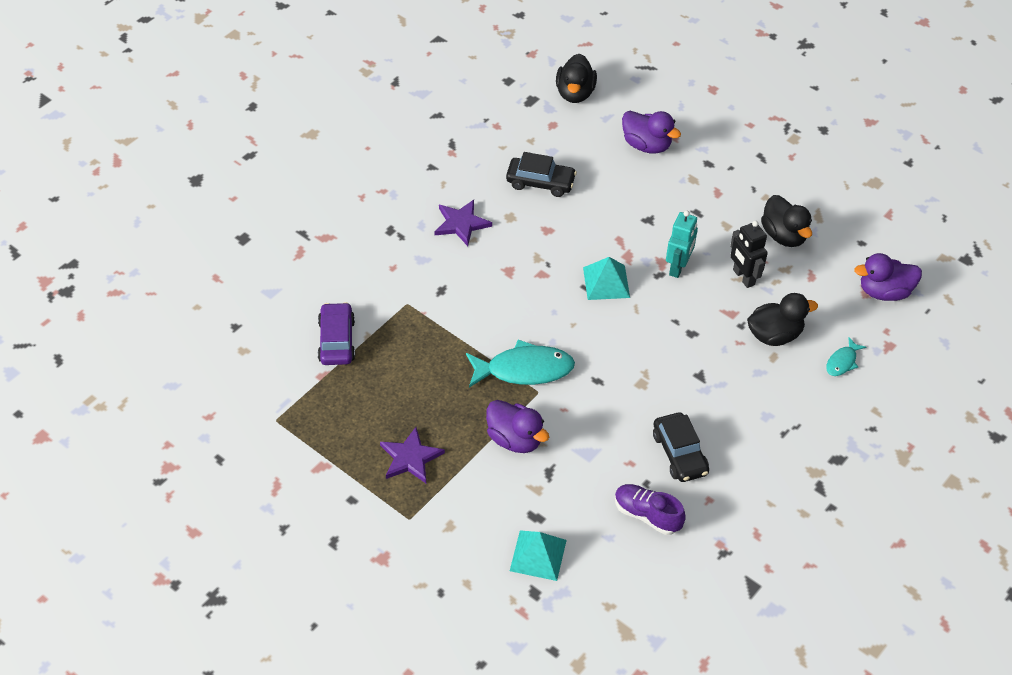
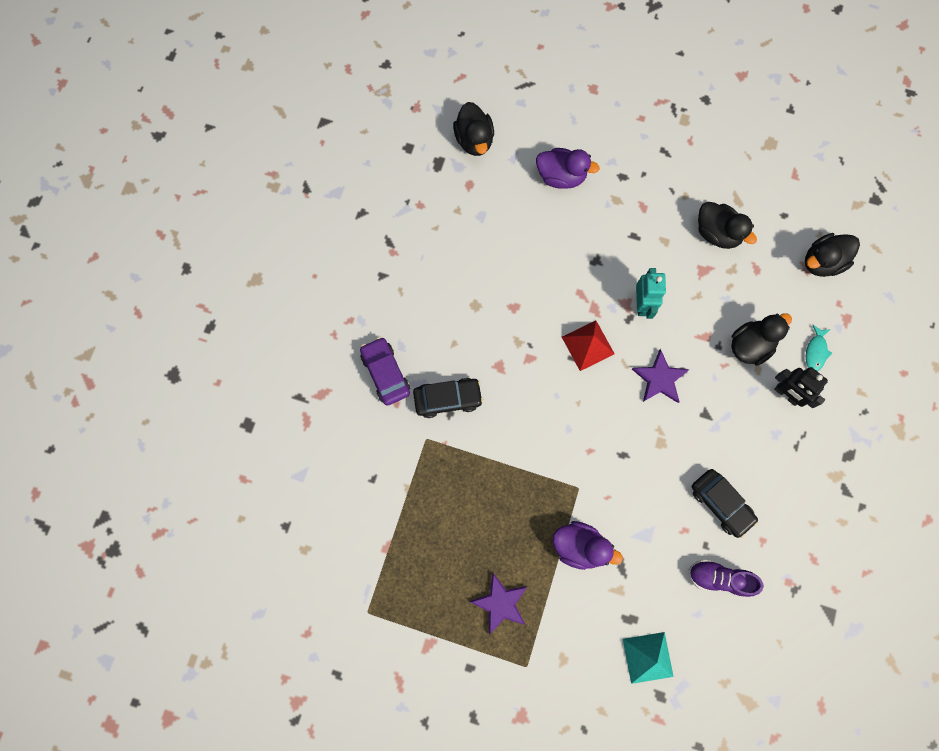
camera: 20 degrees left, 25 degrees up
(336, 341) = (382, 505): purple car -> purple car (385, 373)
(461, 224) = (436, 330): purple star -> purple star (659, 379)
(524, 370) = (557, 469): turquoise fish -> none
(540, 182) = (486, 255): black car -> black car (448, 399)
(606, 282) = (588, 345): turquoise pyramid -> red pyramid
(743, 277) = (701, 293): black robot -> black robot (786, 394)
(884, 292) = (822, 262): purple duck -> black duck

